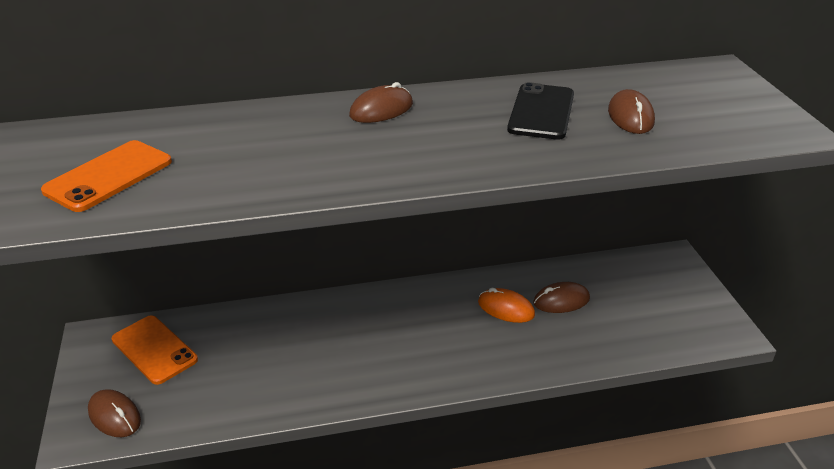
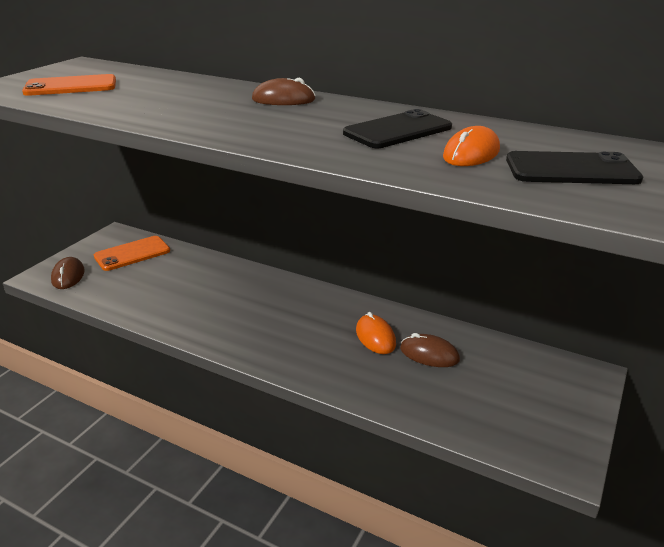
camera: 40 degrees right, 5 degrees down
(154, 350) = (132, 254): orange phone -> orange phone turned 60 degrees clockwise
(630, 116) = (471, 153): brown mouse -> orange mouse
(709, 107) = (571, 170): none -> black phone

